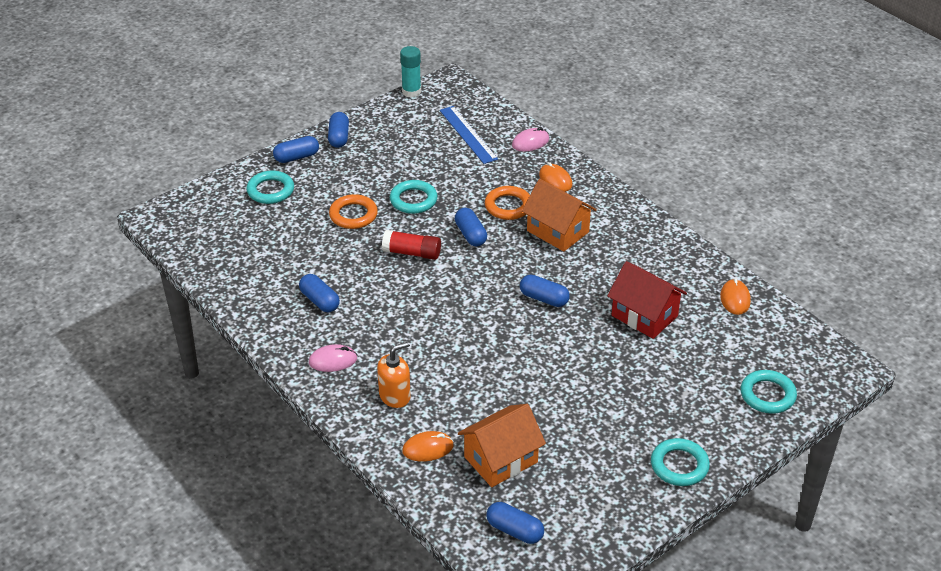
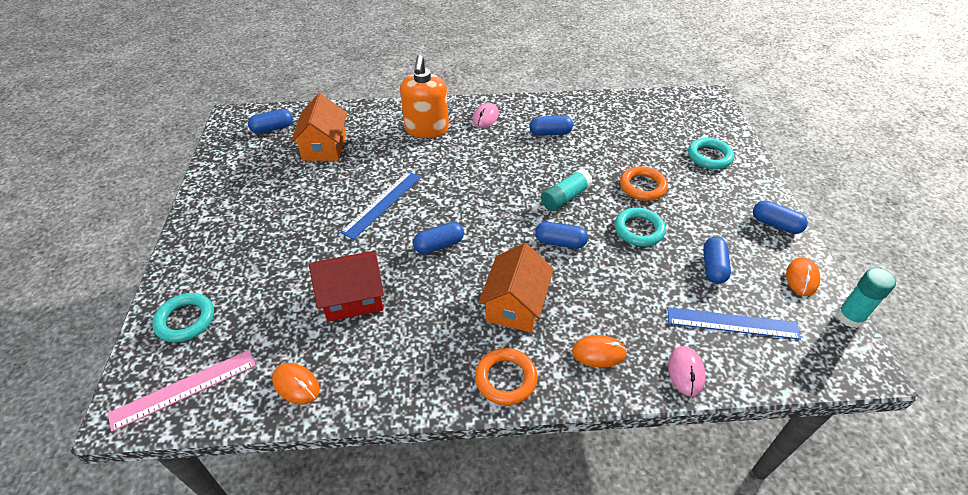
camera: 125 degrees right, 5 degrees up
(297, 157) = (754, 187): blue capsule -> blue capsule (713, 267)
(395, 396) = (426, 129): orange soap dispenser -> orange soap dispenser, size x1.57
(412, 253) = (565, 197): red glue stick -> turquoise glue stick
(428, 448) = (370, 124): orange mouse -> orange mouse (801, 278)
(508, 206) = (582, 289): orange ring -> orange ring (506, 379)
(534, 361) = (382, 204): none -> blue ruler
(557, 231) = (515, 305): orange house -> orange house turned 60 degrees counterclockwise
(679, 465) = (210, 222): turquoise ring -> none
(803, 351) = (184, 388): none -> pink ruler

